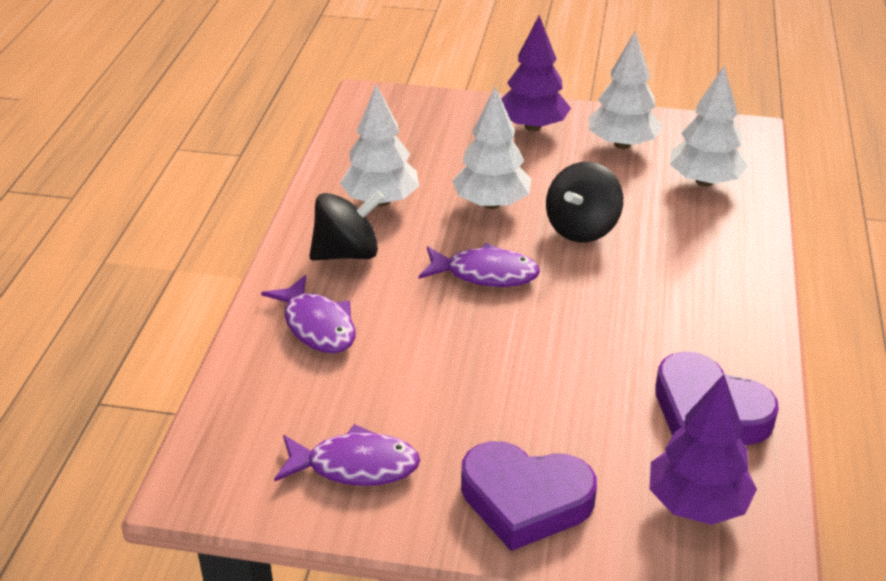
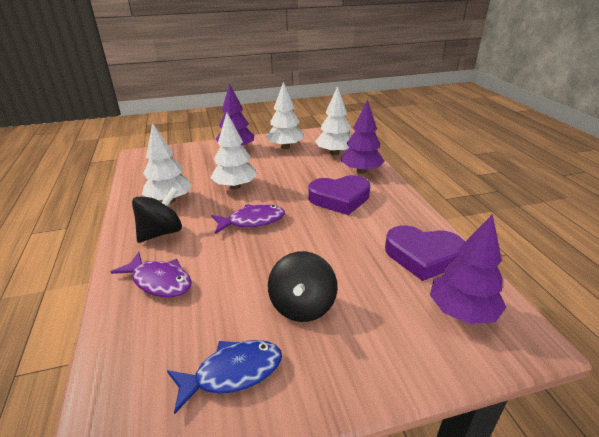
camera: 25 degrees left, 5 degrees down
(355, 466) = (232, 373): purple fish -> blue fish
(525, 500) = (364, 351): purple heart -> purple heart (340, 198)
(582, 228) = (291, 186): black spinning top -> black spinning top (302, 306)
(725, 233) = (361, 171): none -> purple tree

